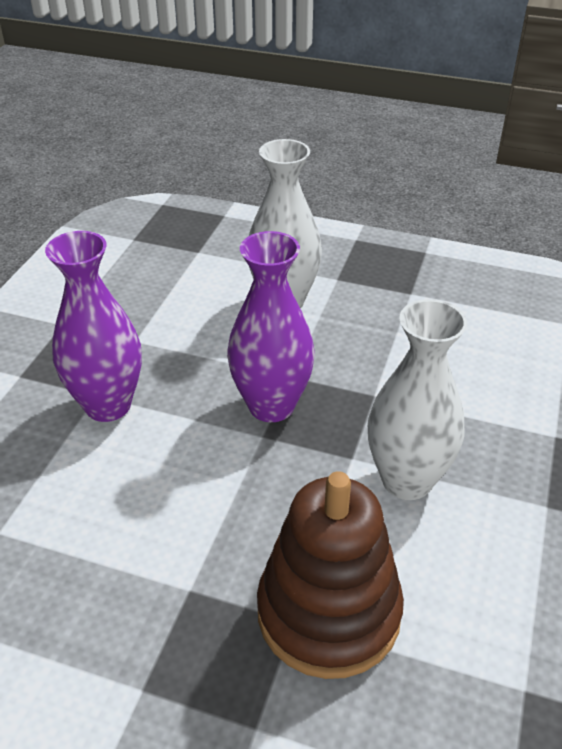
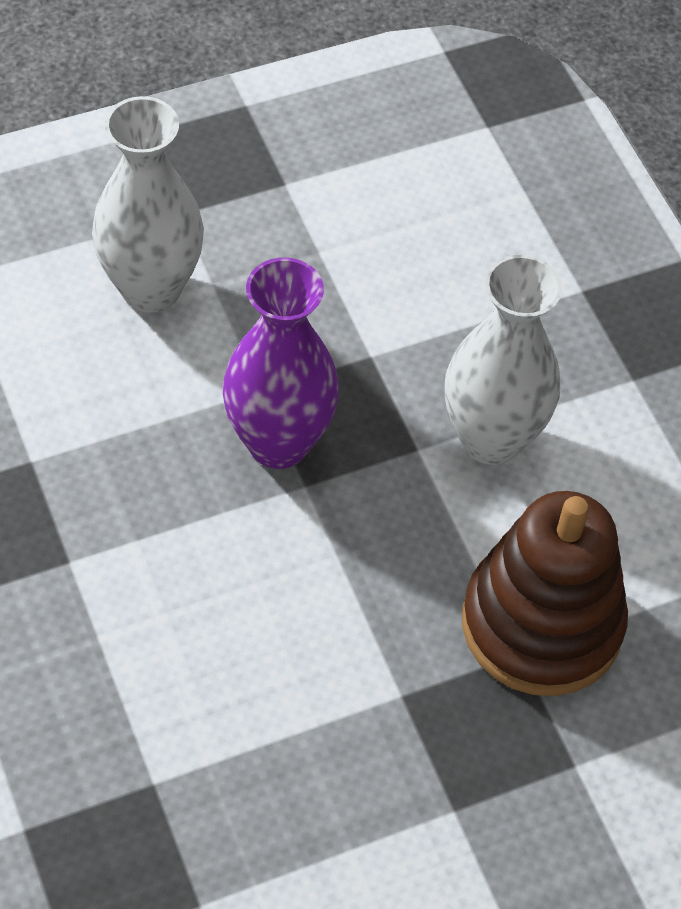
camera: 45 degrees left, 15 degrees up
(108, 405) = (99, 565): purple vase -> none

